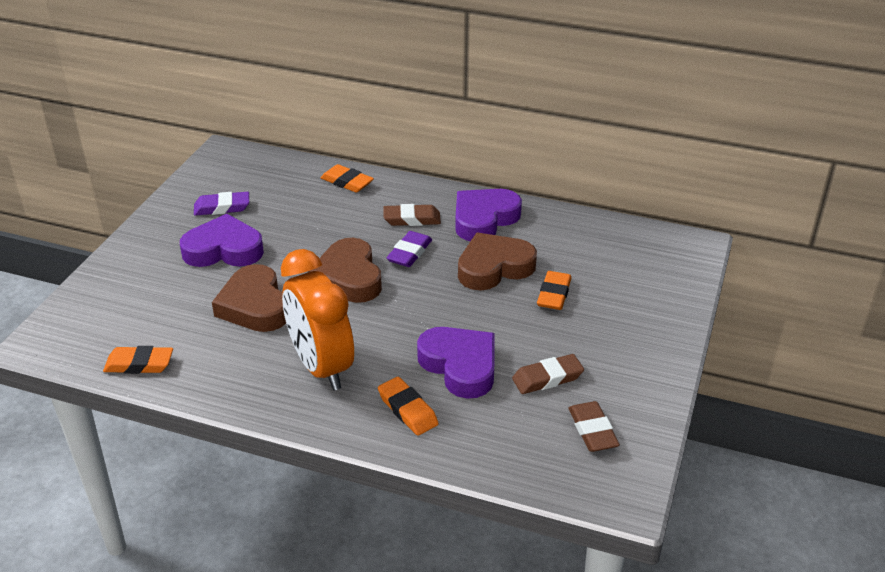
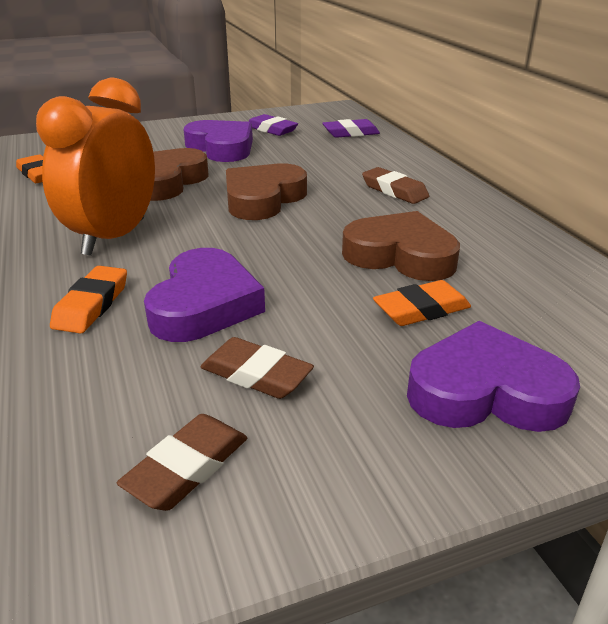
camera: 50 degrees right, 5 degrees down
(347, 182) = (389, 151): orange eraser -> none
(409, 253) = (344, 208): purple eraser -> purple eraser (351, 133)
(484, 219) = (465, 219): purple heart -> purple heart (485, 391)

